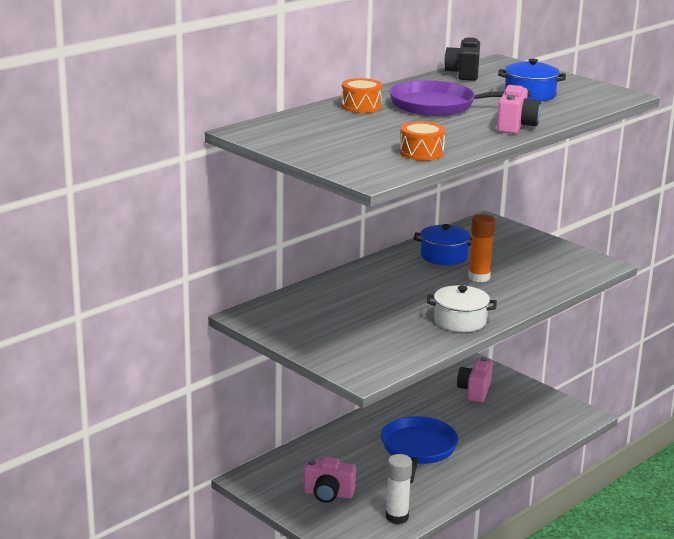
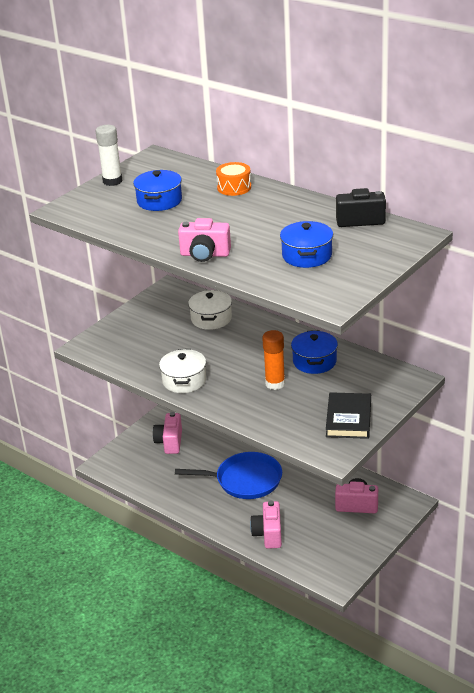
camera: 85 degrees right, 10 degrees up
(334, 297) = (211, 319): none -> white pot
(375, 135) = (159, 201): none -> blue pot
(397, 517) = (145, 479): white glue stick -> white glue stick (112, 181)
(421, 152) = (123, 221): orange drum -> none
(437, 105) = (251, 217): purple pan -> none
(511, 444) = (268, 534): none -> pink camera
(547, 252) = (349, 419): none -> black book

